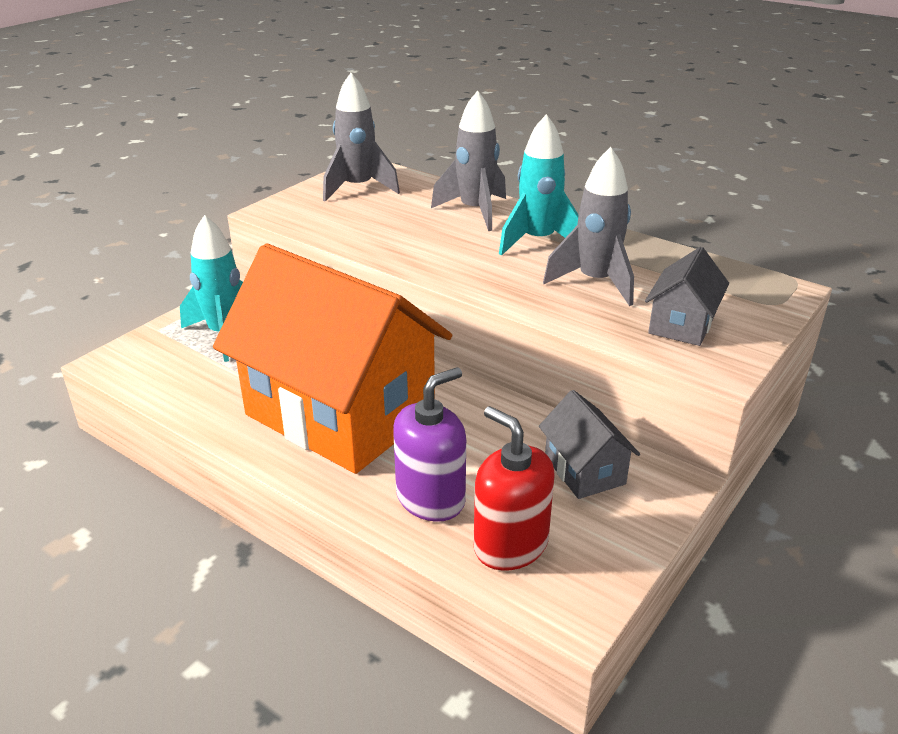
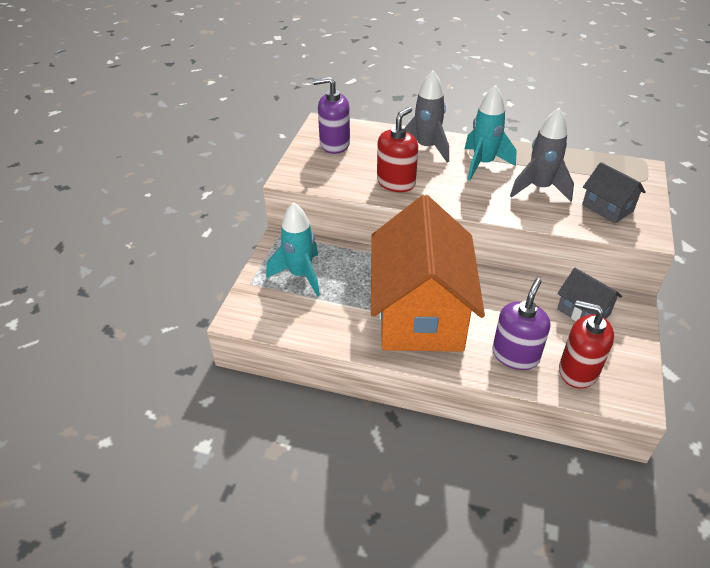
camera: 20 degrees left, 10 degrees up
(340, 413) = (420, 313): orange house -> orange house turned 75 degrees clockwise
(358, 188) = (334, 144): grey rocket -> purple soap dispenser
(397, 240) = (396, 182): none -> red soap dispenser
(681, 324) = (607, 208): grey house -> grey house turned 45 degrees counterclockwise

